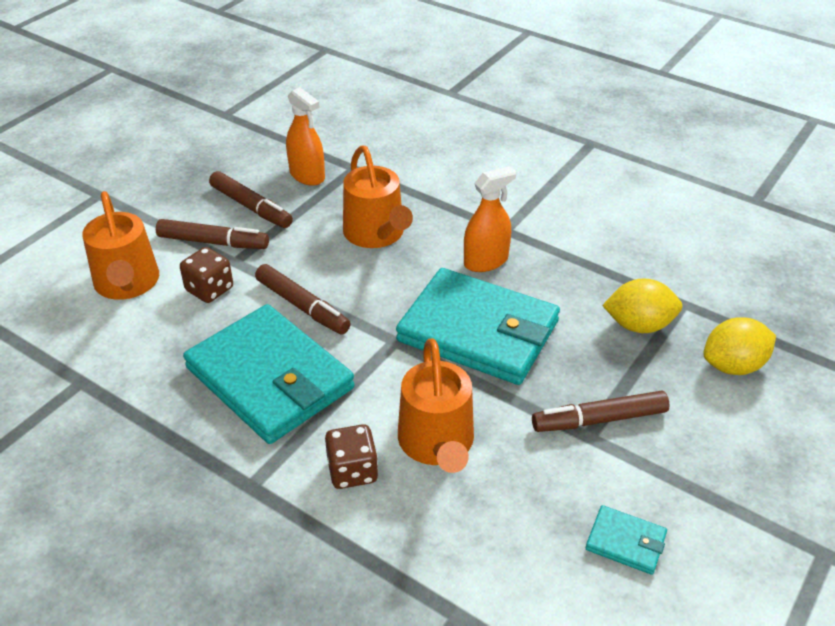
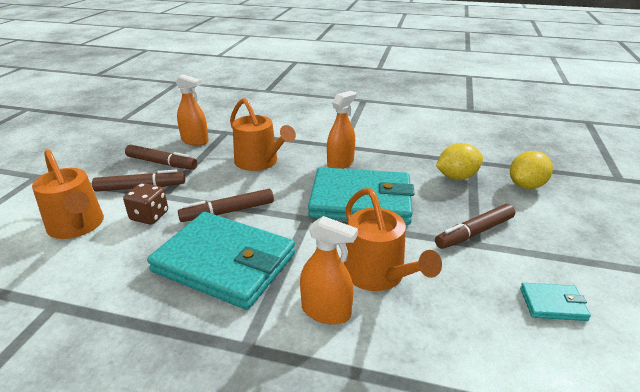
camera: 20 degrees left, 10 degrees down
(302, 306) = (228, 212): brown marker -> brown marker turned 135 degrees clockwise
(352, 471) = (326, 311): brown dice -> orange spray bottle

